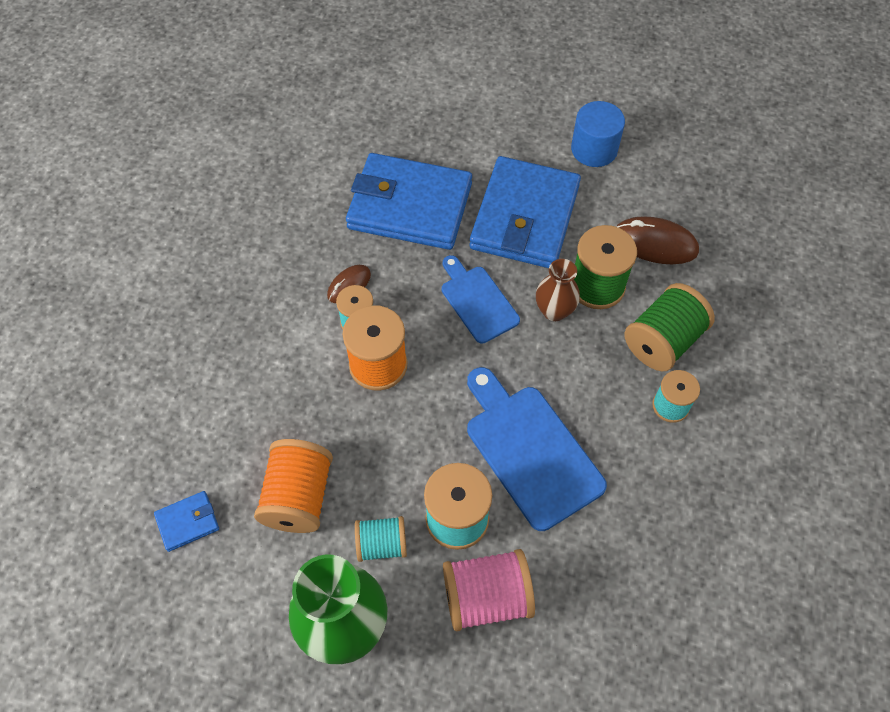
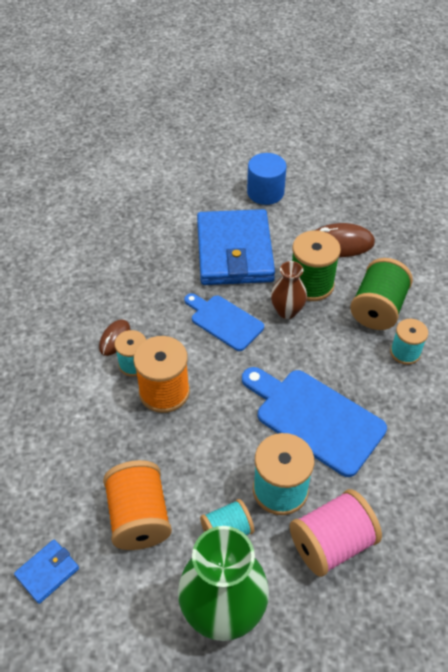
camera: 20 degrees left, 10 degrees down
(410, 206) = (140, 268): blue wallet -> none

